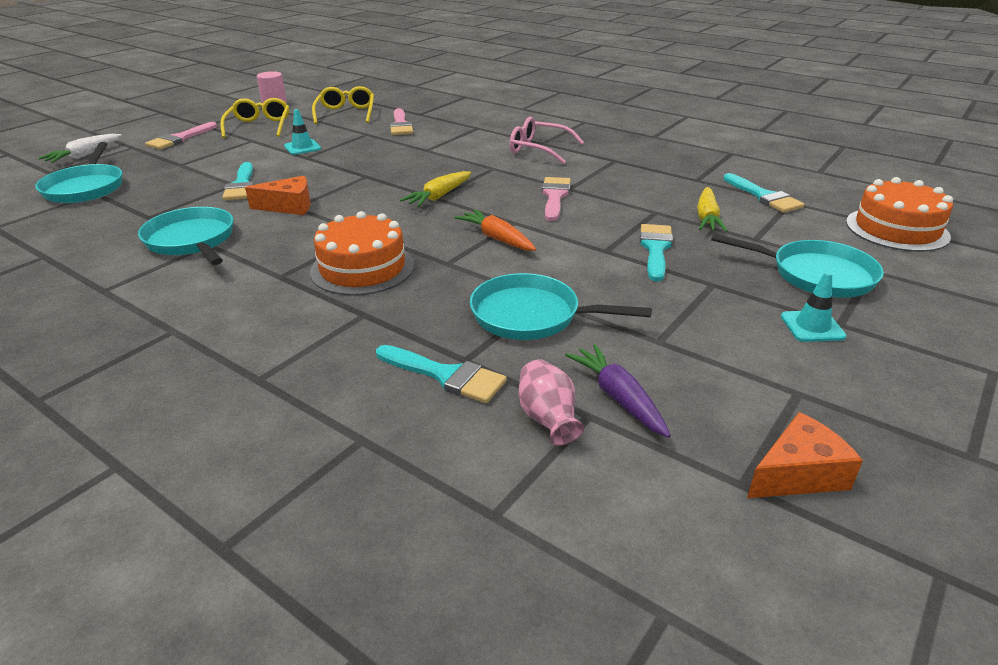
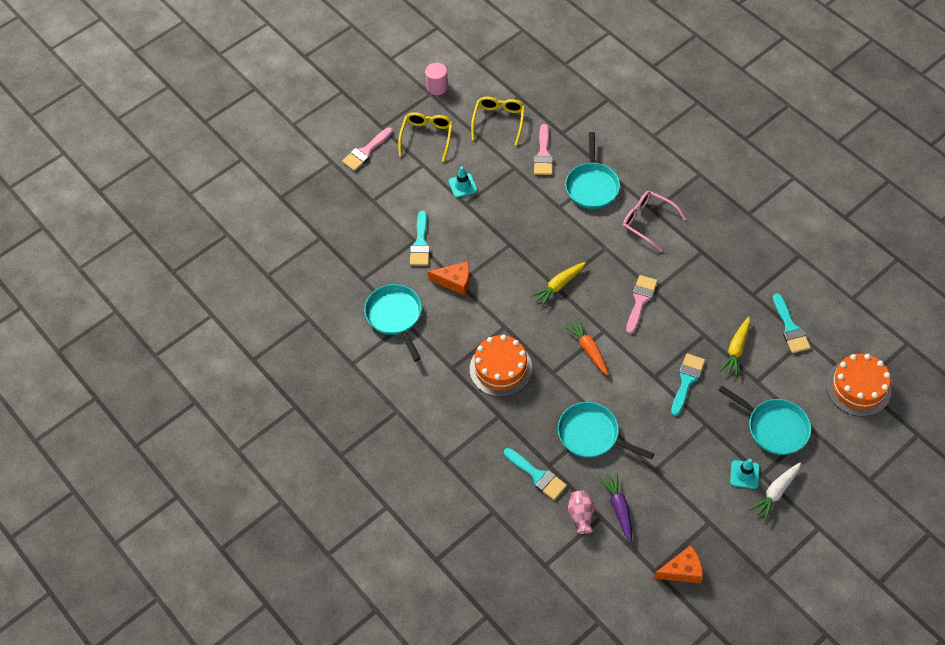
camera: 15 degrees right, 25 degrees up
(85, 155) = (299, 171): white carrot -> white carrot (776, 492)
(85, 187) = (312, 227): turquoise pan -> turquoise pan (592, 186)

